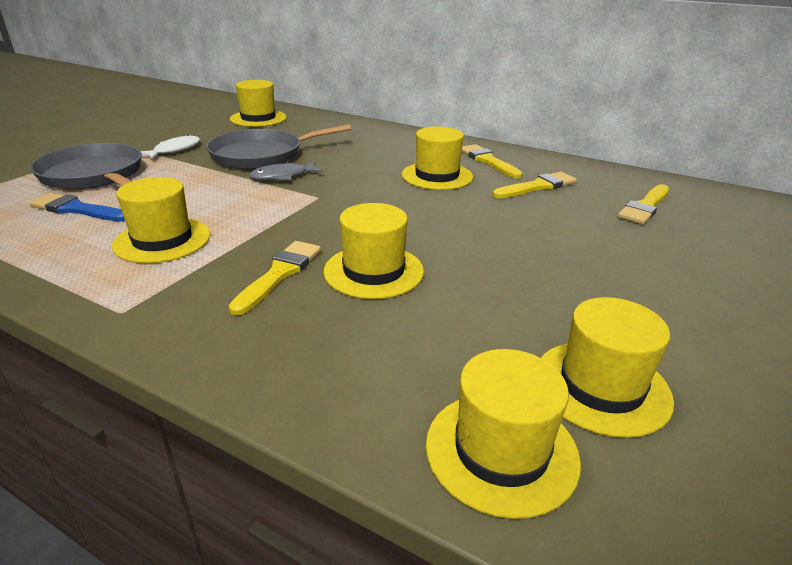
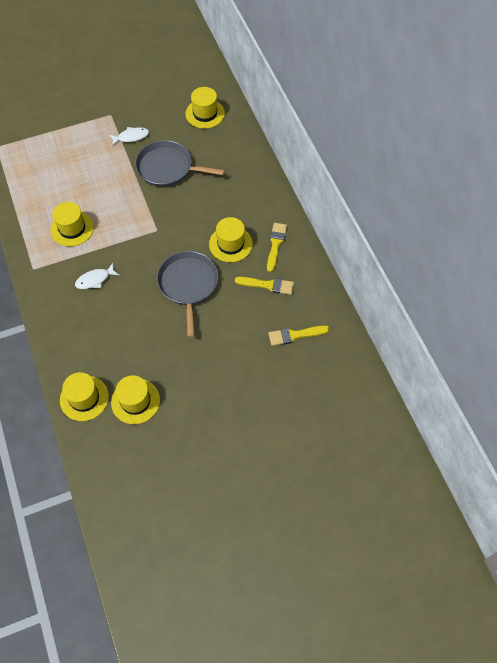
camera: 40 degrees right, 30 degrees up
(77, 209) = (56, 181): blue brush -> none
(94, 175) = (80, 148): grey pan -> grey pan (188, 285)
(280, 274) = (95, 280): yellow brush -> white fish
(282, 176) = (158, 199): grey fish -> none
(373, 271) = (127, 300): yellow hat -> none

